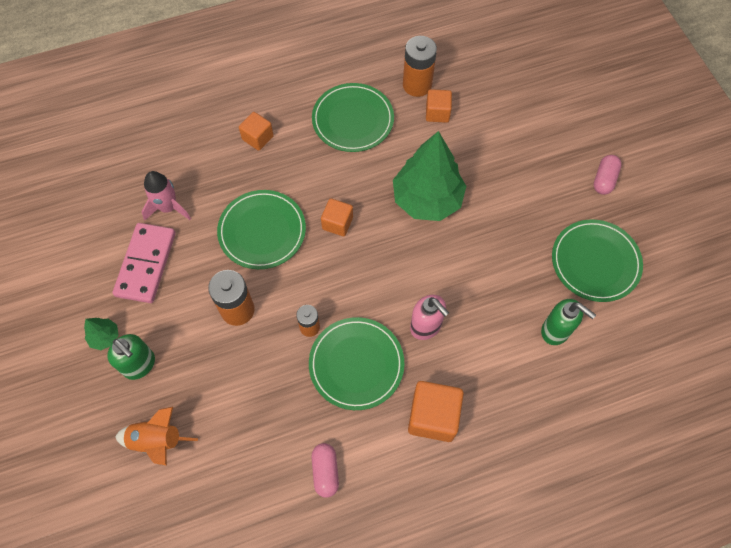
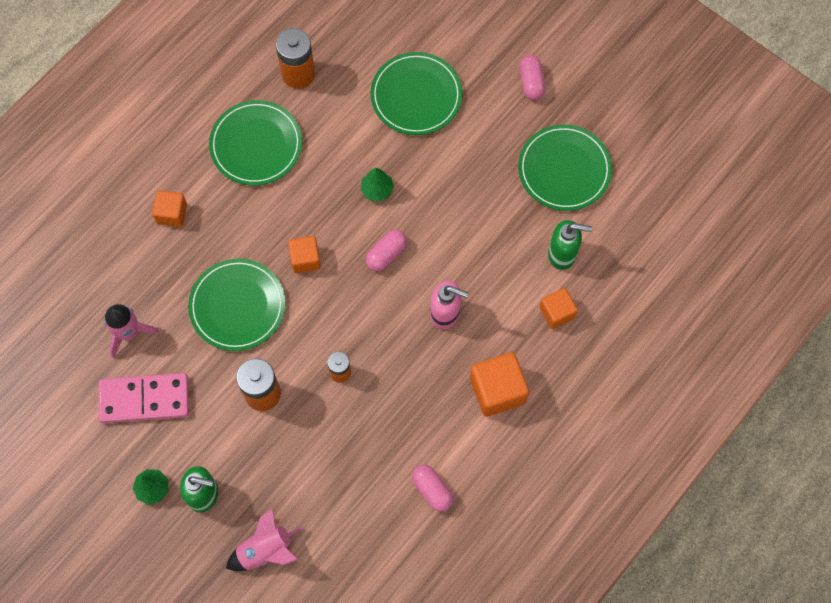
camera: 30 degrees left, 5 degrees up
(146, 264) = (144, 399): pink domino -> pink domino turned 75 degrees counterclockwise
(157, 441) = (266, 550): orange rocket -> pink rocket
(356, 364) = (403, 382): green plate -> green plate (416, 96)
(405, 253) = (386, 254): none -> pink capsule
(427, 199) = (377, 190): green tree -> green tree, size x0.42
(437, 113) = (336, 94): orange cube -> orange cube (557, 313)

